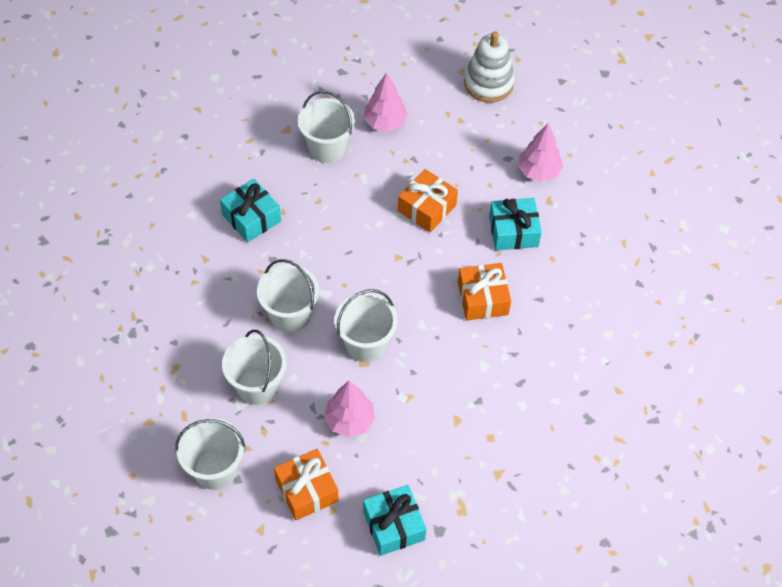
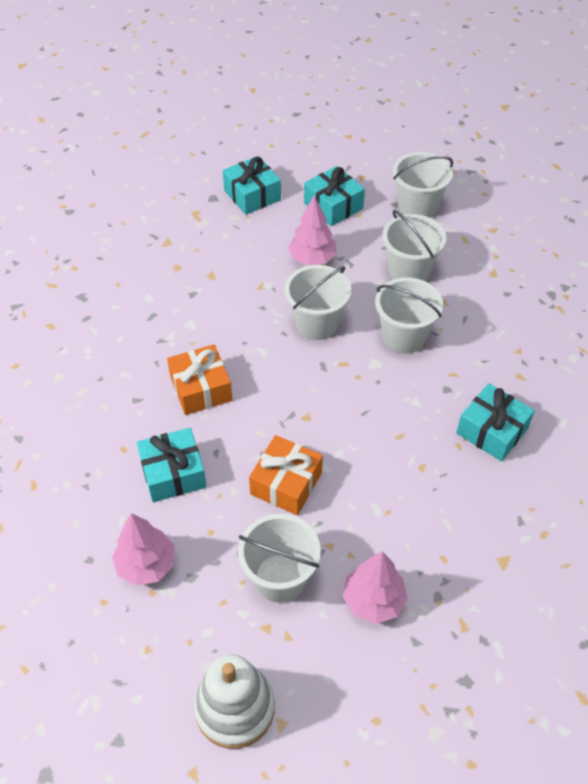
camera: 170 degrees right, 5 degrees down
(306, 490) = (333, 206): orange gift -> turquoise gift
(327, 148) = (438, 543): white bucket -> white bucket (280, 578)

